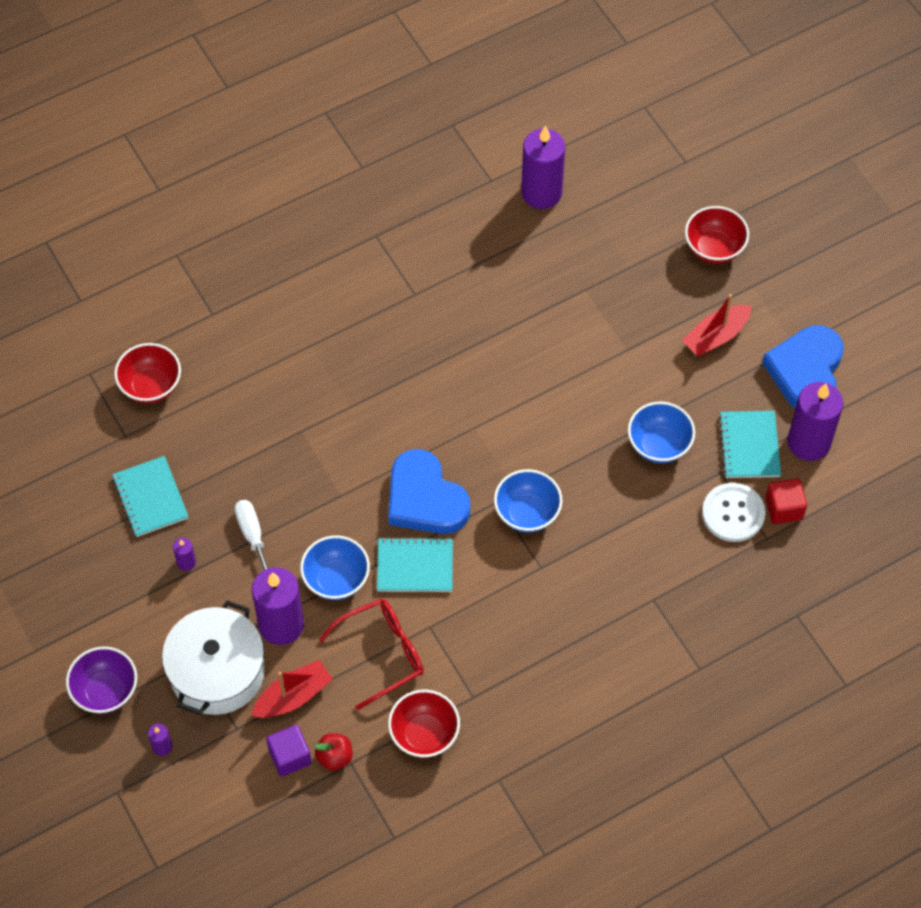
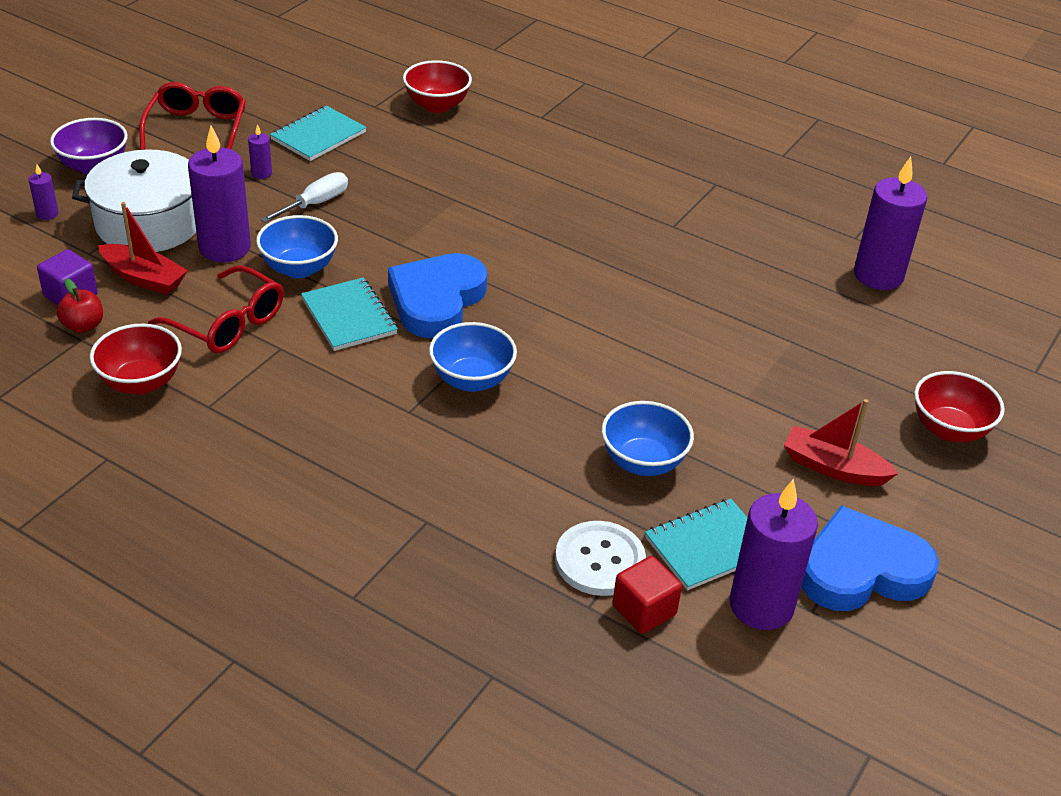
camera: 60 degrees right, 20 degrees down
(87, 591) = (197, 129): none -> red glasses

